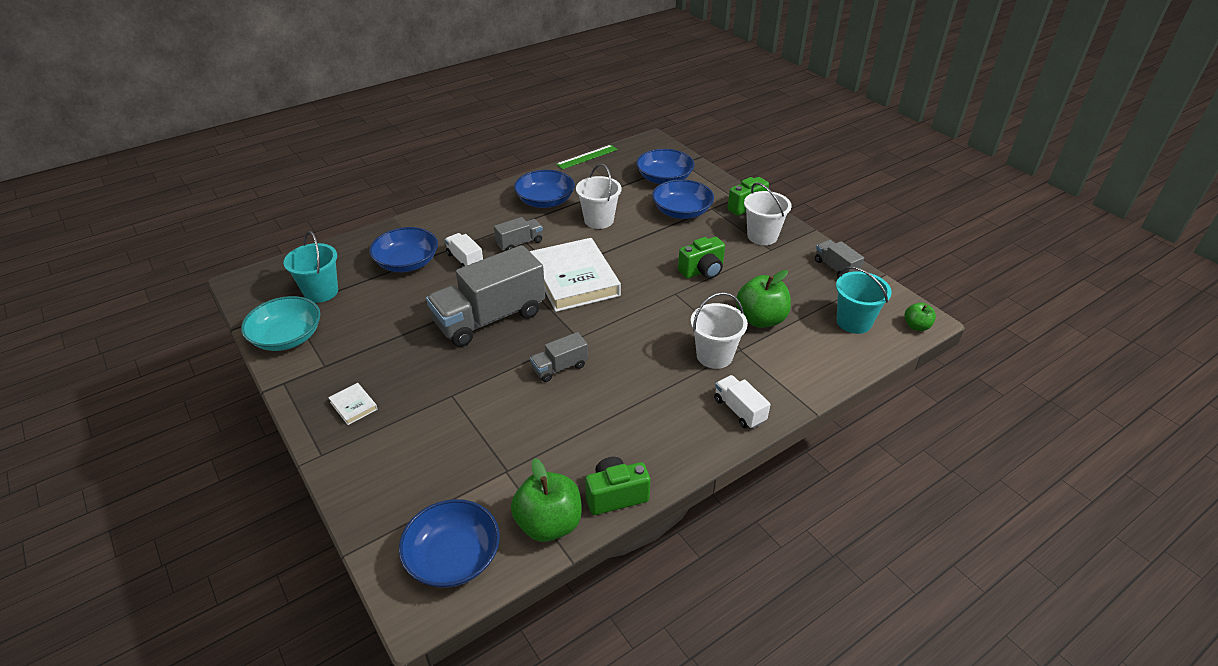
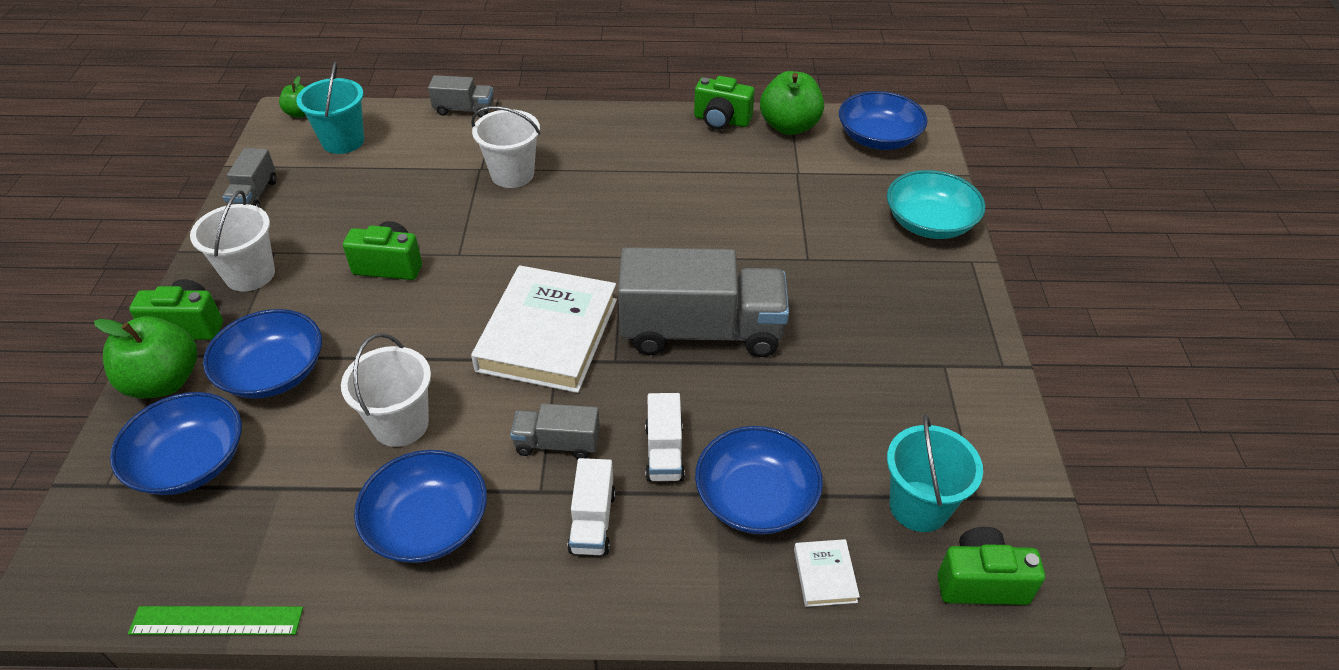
camera: 145 degrees left, 5 degrees up
(282, 277) = (981, 582): none -> green camera
(287, 337) = (988, 438): turquoise bowl -> turquoise bowl (929, 223)
(353, 406) = (922, 296): white book -> white book (825, 575)
(560, 367) = (673, 234): grey truck -> grey truck (464, 109)
(739, 410) = (554, 127): white truck -> white truck (592, 521)
(760, 319) = (418, 184): green apple -> green apple (164, 382)

